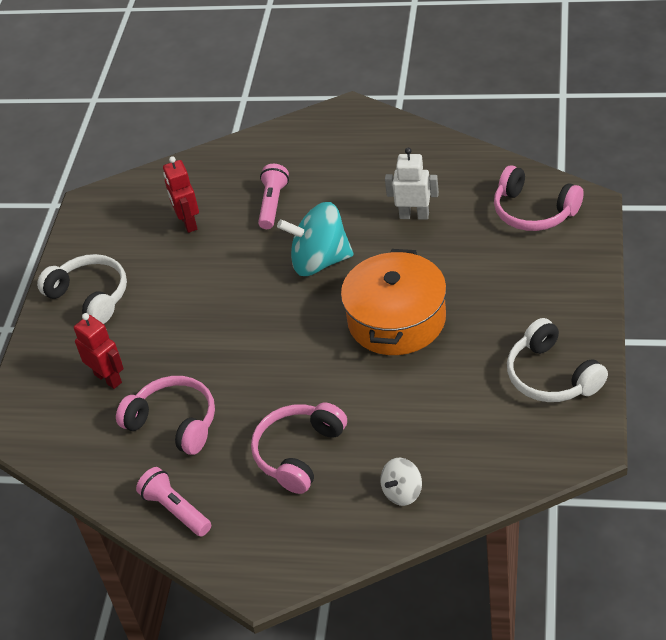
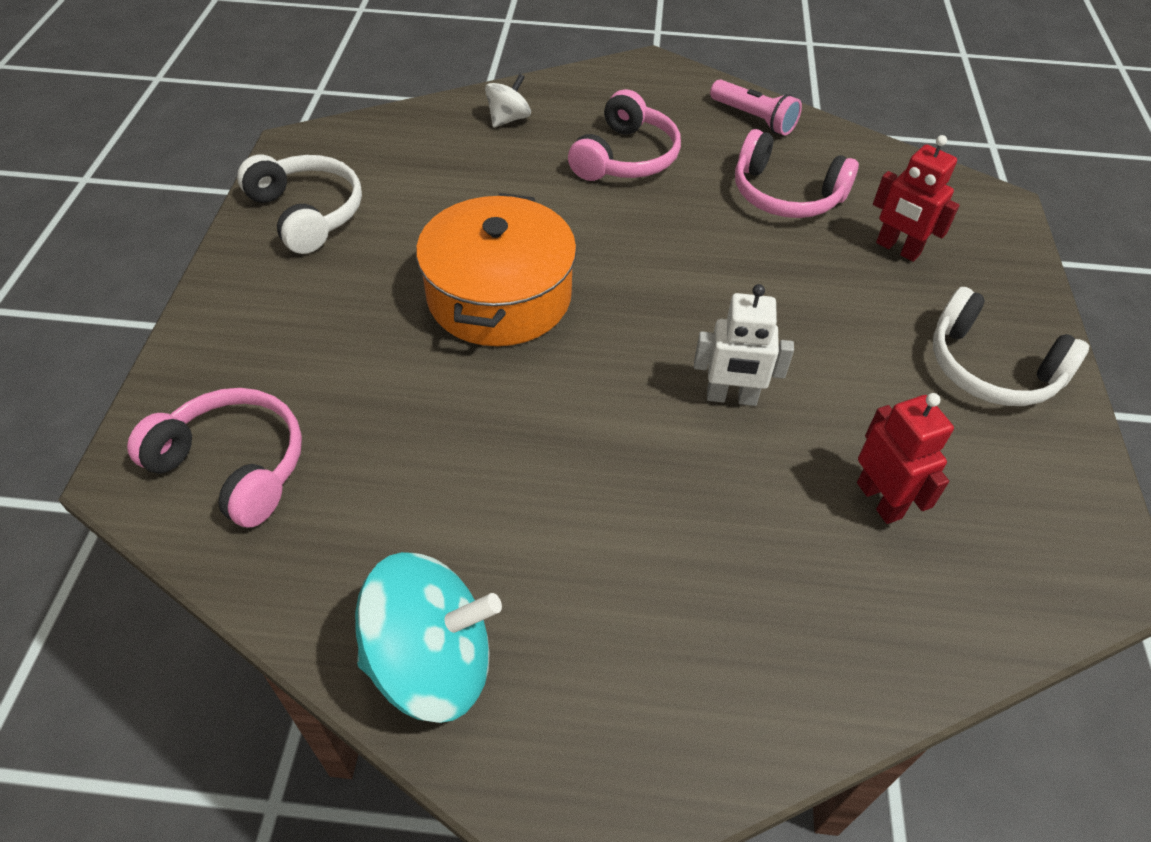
camera: 170 degrees right, 5 degrees up
(273, 204) = (723, 529): pink flashlight -> none
(320, 261) = (620, 399): turquoise spinning top -> turquoise spinning top (432, 662)
(414, 215) = (451, 477): white robot -> white robot (731, 397)

